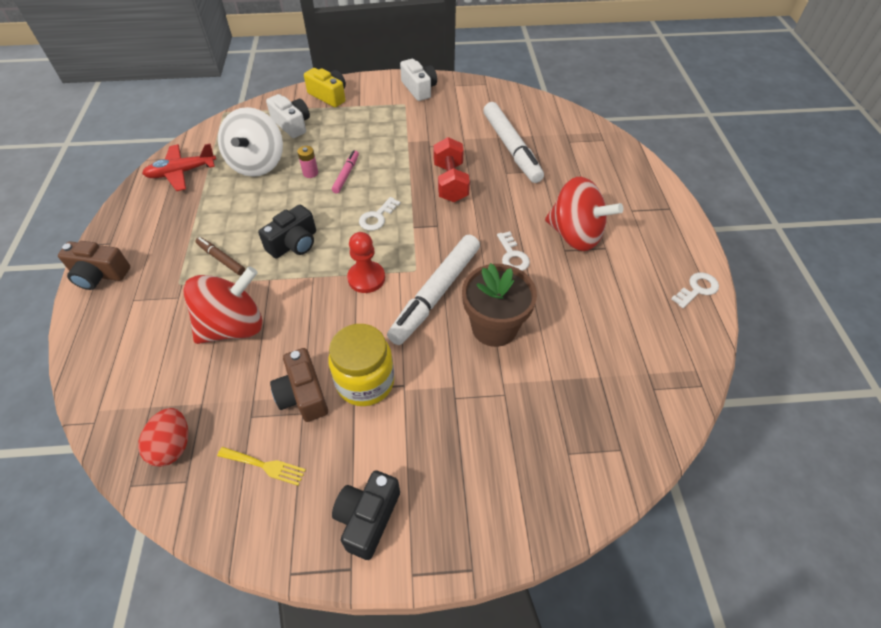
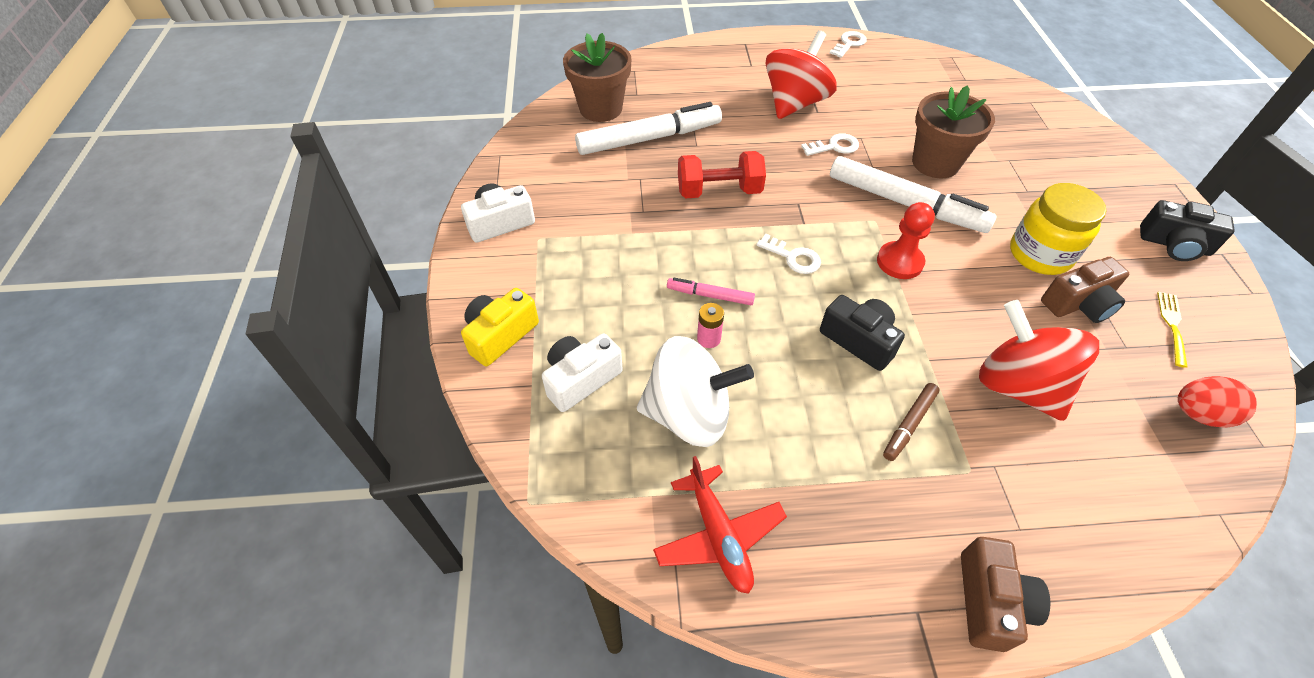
camera: 90 degrees left, 0 degrees up
(546, 124) = (601, 108): none -> brown flower pot
(697, 289) = (849, 44): white key -> white key turned 75 degrees clockwise

